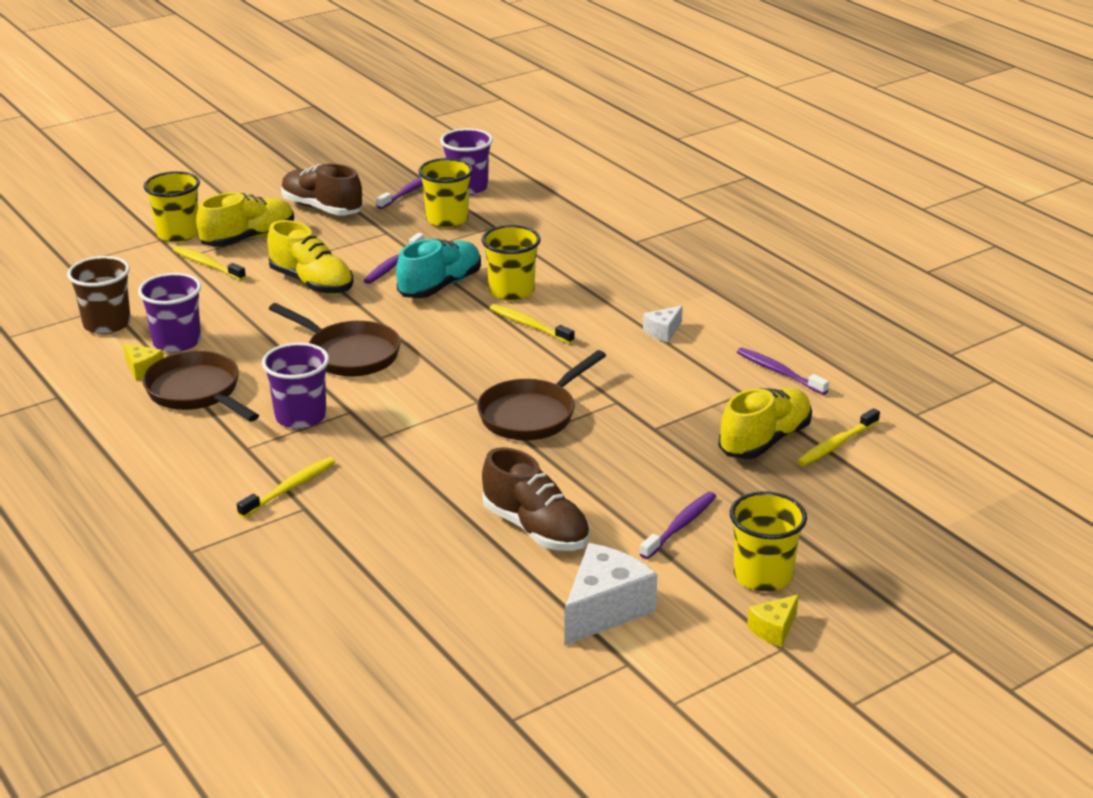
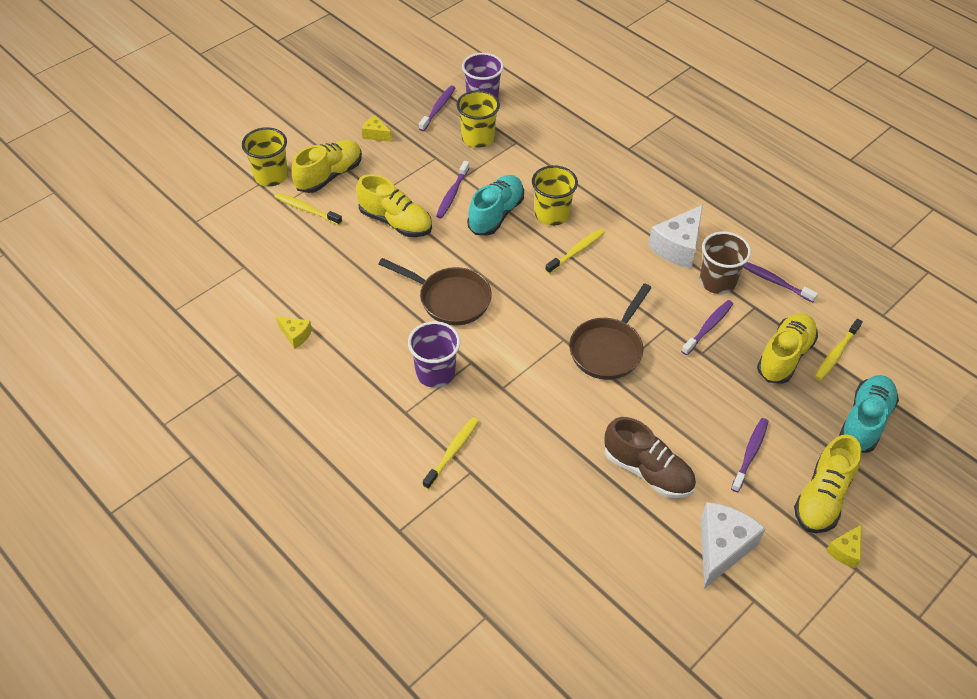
camera: 10 degrees left, 20 degrees up
(107, 324) = (249, 287): brown cup -> brown cup (717, 281)
(177, 342) = (312, 301): purple cup -> none
(197, 392) = (347, 356): brown pan -> none
(322, 208) = (376, 134): brown shoe -> yellow cheese
(529, 325) = (576, 251): yellow toothbrush -> yellow toothbrush turned 105 degrees clockwise
(663, 332) = (678, 247): white cheese -> white cheese, size x1.92
(673, 406) = (708, 327): none -> purple toothbrush
(762, 575) = (822, 497): yellow cup -> yellow shoe
(851, 510) = (865, 421): none -> turquoise shoe

